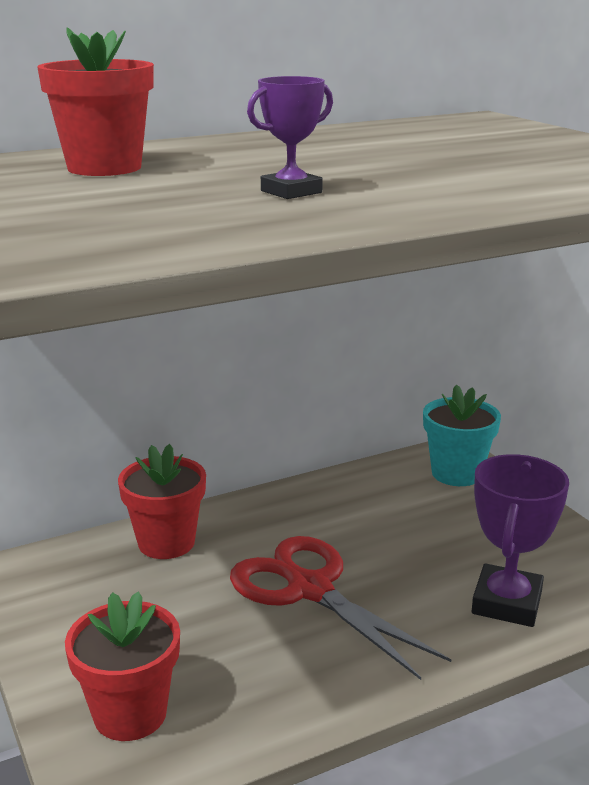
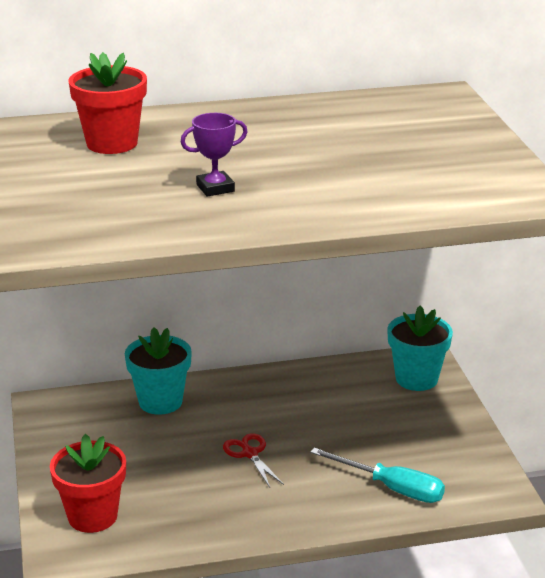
camera: 15 degrees right, 5 degrees up
(166, 543) = (160, 402): red flower pot -> turquoise flower pot
(309, 589) = (249, 453): red scissors -> red scissors, size x0.48
(507, 603) = (391, 488): purple trophy -> turquoise screwdriver

